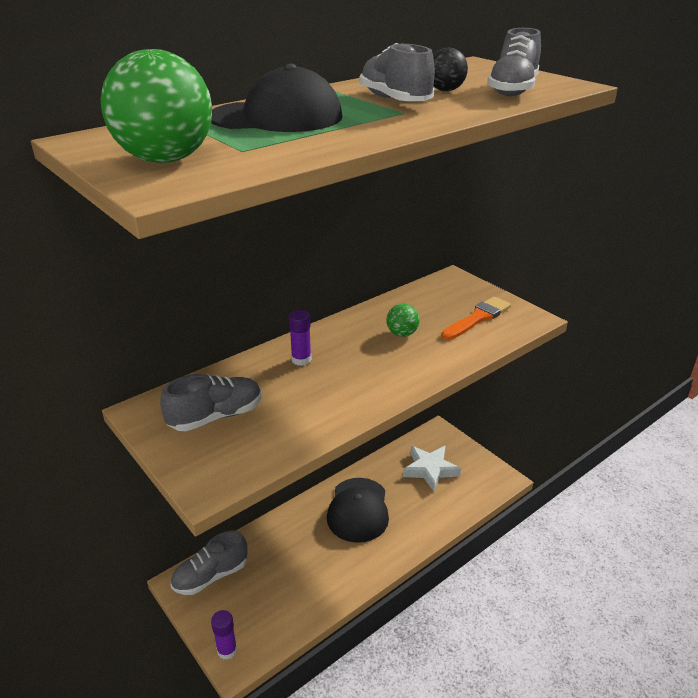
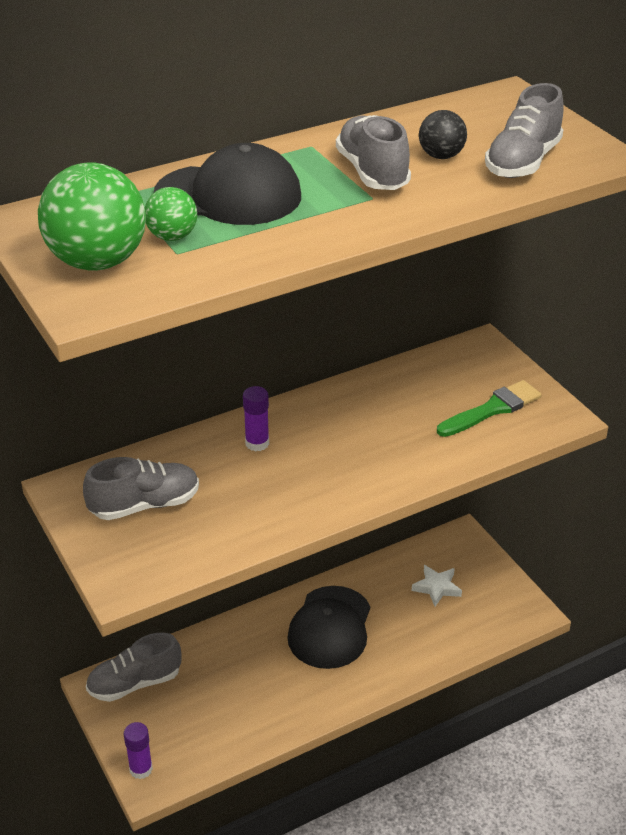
camera: 10 degrees right, 5 degrees up
(402, 334) = (389, 421): green ball -> green ball (172, 237)
(430, 470) = (437, 587): white star -> white star, size x0.66
(477, 318) = (492, 409): orange brush -> green brush

